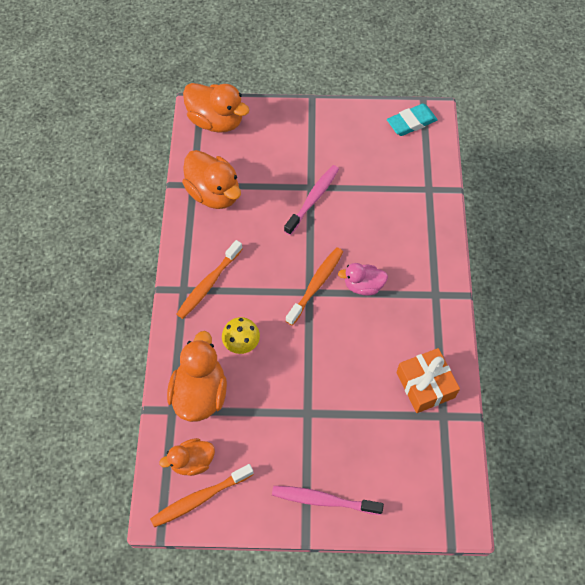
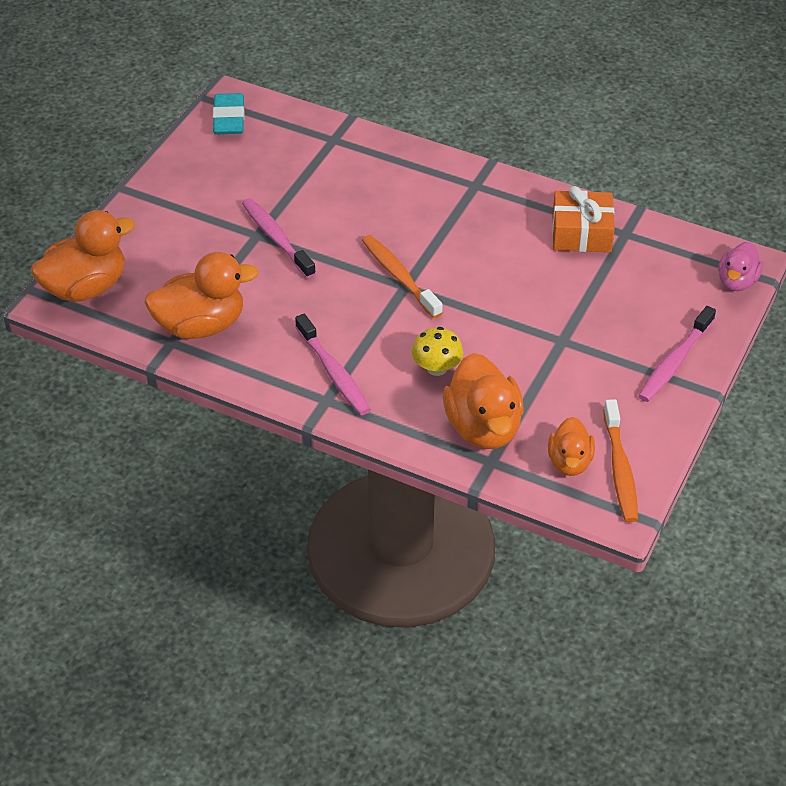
camera: 65 degrees left, 15 degrees down
(200, 393) = (483, 427): orange duck -> orange duck turned 135 degrees counterclockwise
(208, 284) = (334, 373): orange toothbrush -> pink toothbrush
(363, 286) = (426, 238): pink duck -> pink duck (737, 281)

